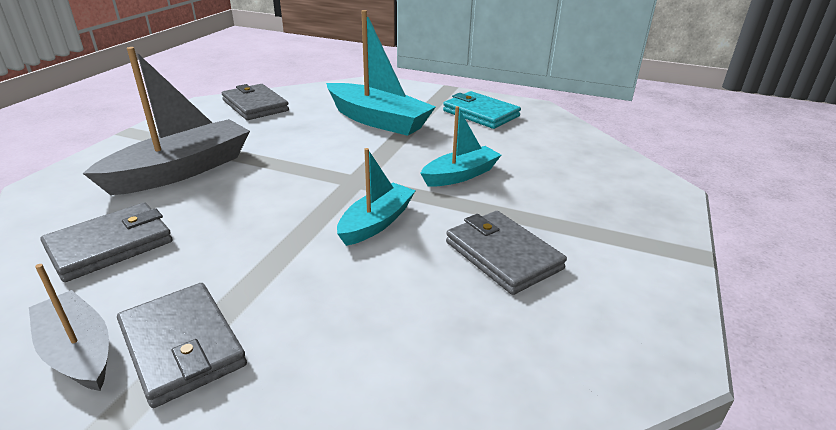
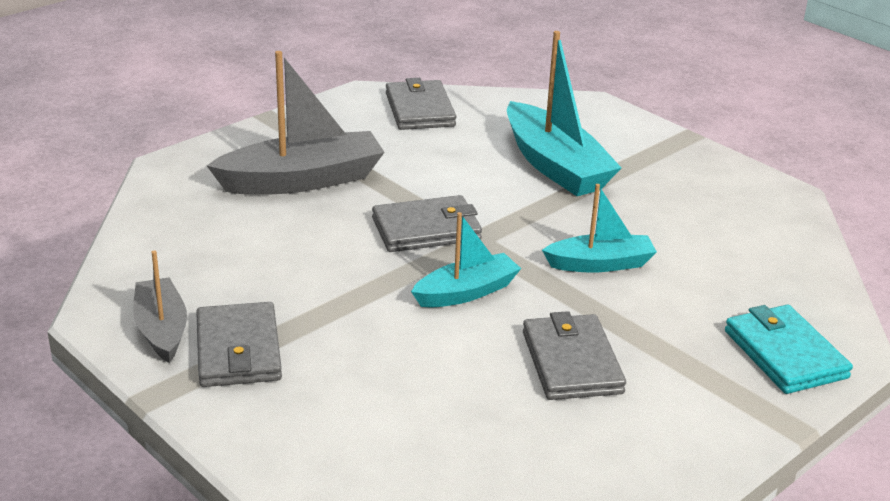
camera: 25 degrees right, 0 degrees up
(110, 245) = (211, 245): grey wallet -> grey wallet (426, 229)
(480, 113) = (698, 187): turquoise wallet -> turquoise wallet (785, 354)

